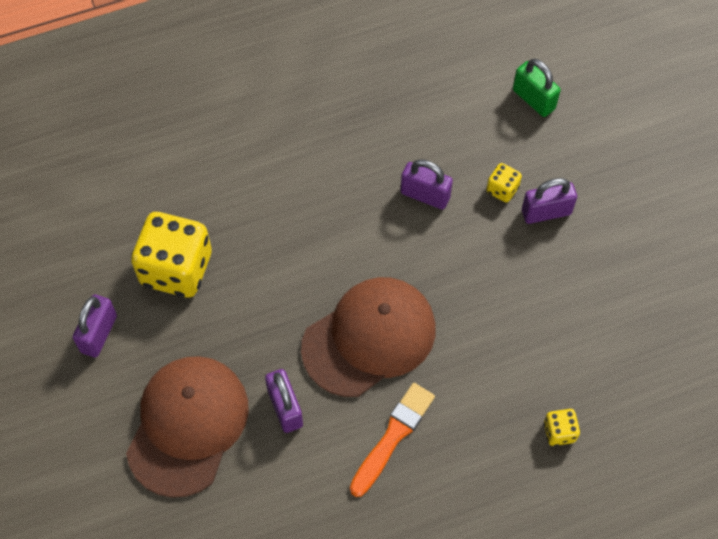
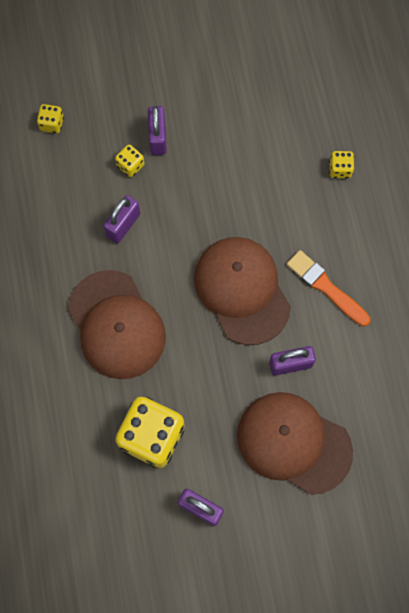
camera: 80 degrees left, 10 degrees up
(301, 209) = (116, 325): none -> brown cap
(533, 99) = (52, 124): green padlock -> yellow dice

